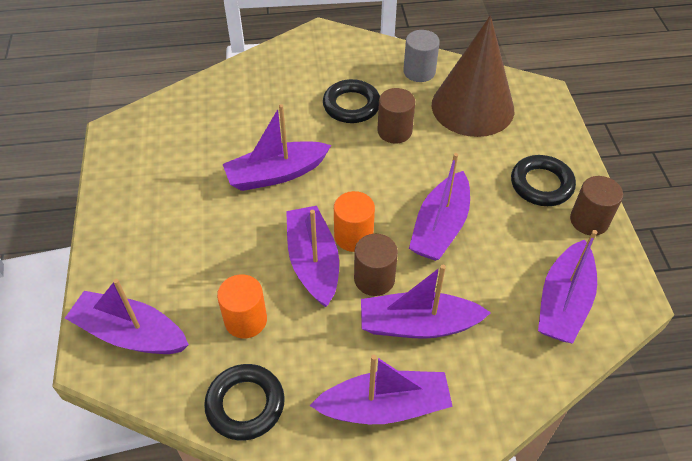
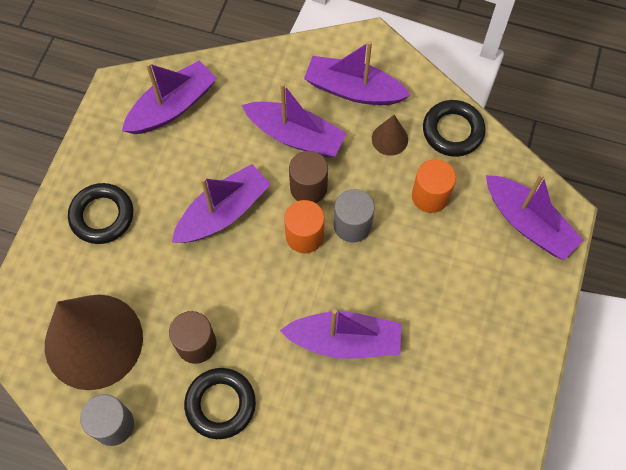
camera: 155 degrees left, 15 degrees up
(313, 262) = (352, 225): purple boat -> grey cylinder
(315, 364) = (389, 139): none -> brown cone
(589, 220) = (92, 163): brown cylinder -> none

